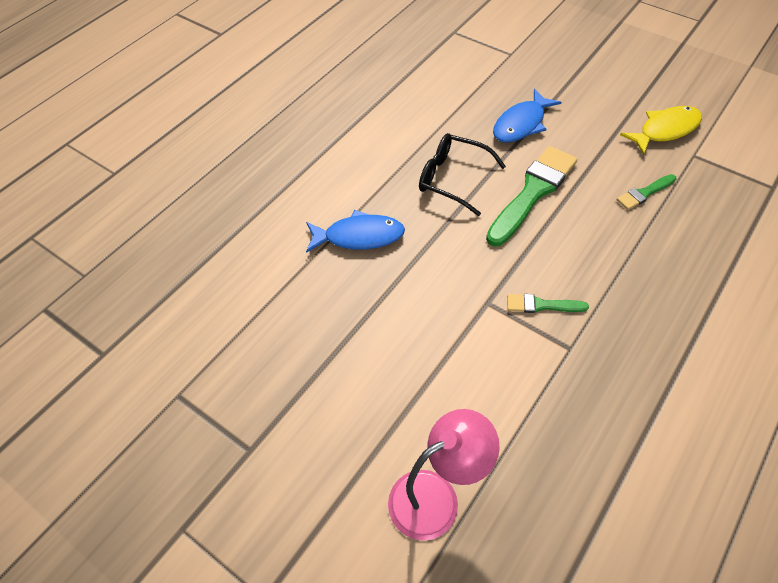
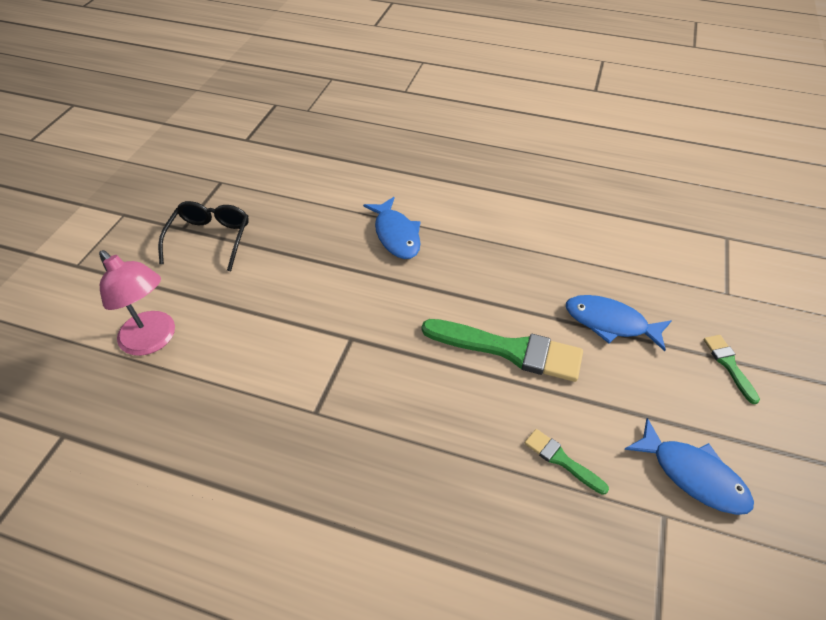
camera: 70 degrees right, 5 degrees down
(452, 179) = (496, 282): black glasses -> black glasses (210, 239)
(541, 305) = (360, 381): green brush -> green brush (729, 365)
(665, 130) = (693, 475): yellow fish -> blue fish

